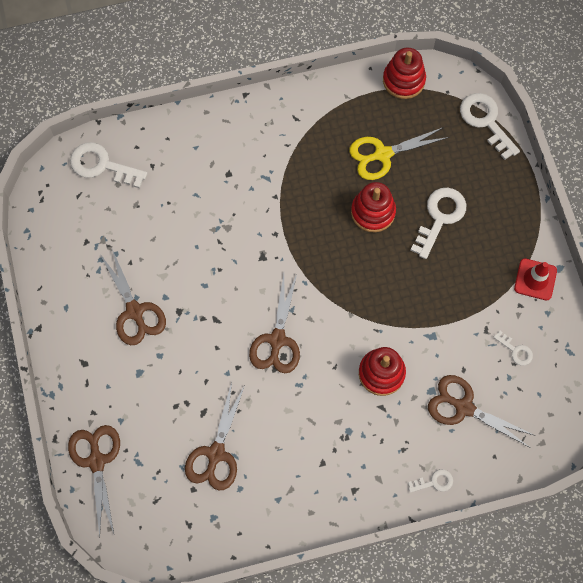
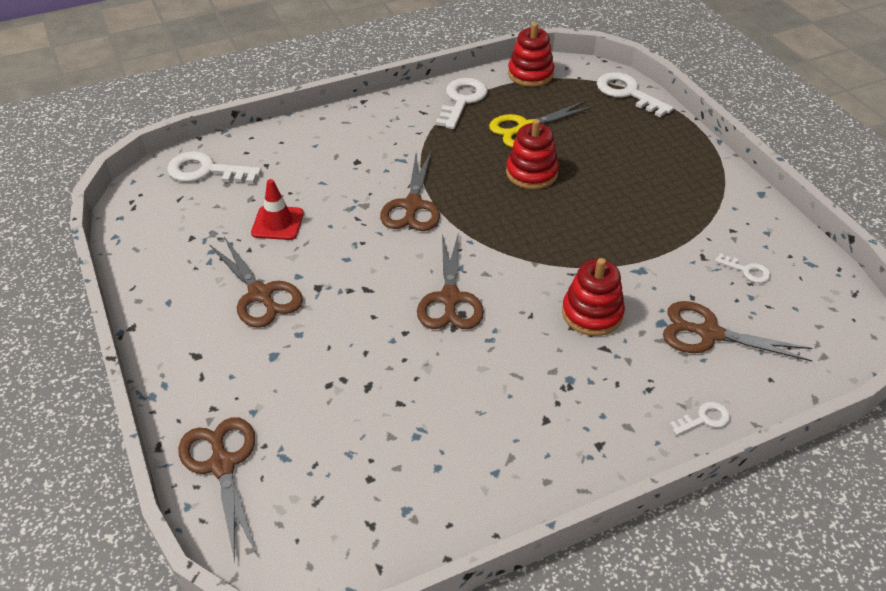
camera: 10 degrees left, 25 degrees down
(215, 454) = (394, 431): brown scissors -> brown scissors (412, 205)
(440, 217) = (609, 169): white key -> white key (462, 100)
(535, 279) = (739, 206): red traffic cone -> red traffic cone (277, 223)

